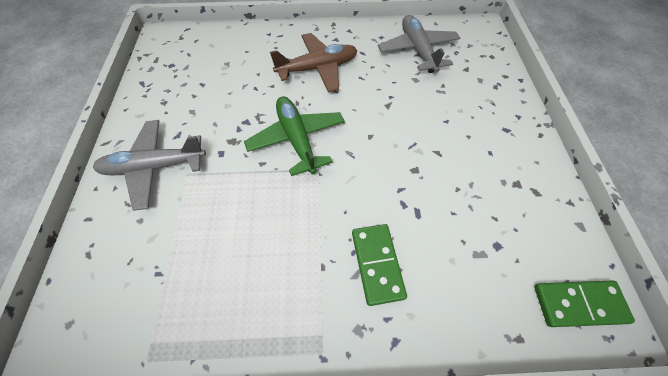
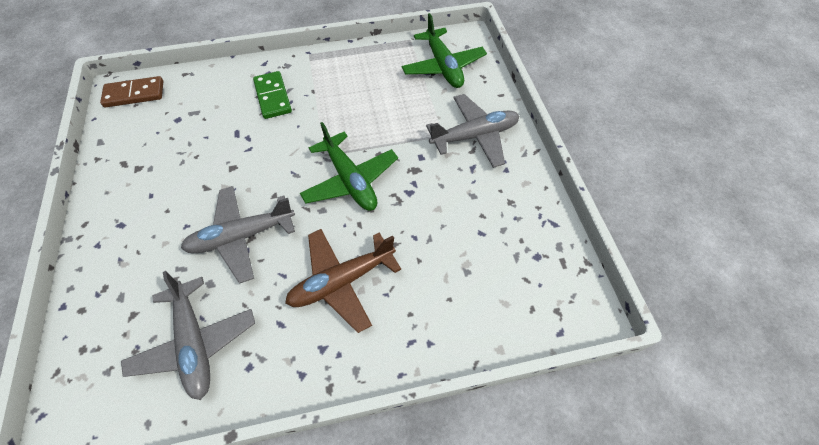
camera: 170 degrees right, 0 degrees up
(129, 283) = (443, 66): none -> green plane
(395, 106) = (242, 236): none -> grey plane
(579, 304) = (134, 94): green domino -> brown domino

